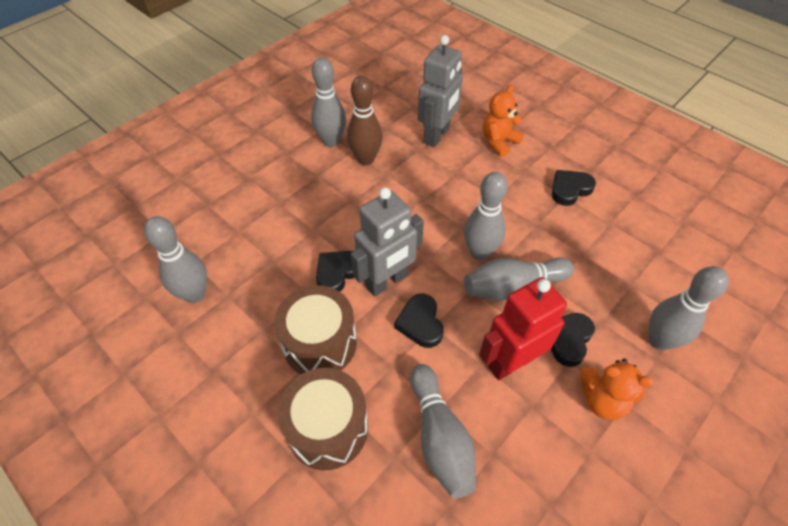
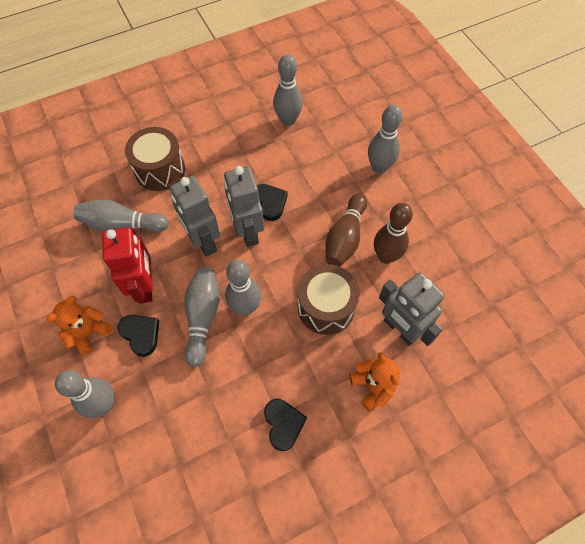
camera: 110 degrees right, 10 degrees up
(320, 343) = (217, 179): brown drum -> brown drum (326, 307)
(331, 141) = (419, 235): grey bowling pin -> grey bowling pin (379, 167)
(357, 194) = (345, 238): none -> brown bowling pin
(420, 323) = (203, 241): black heart -> grey robot

